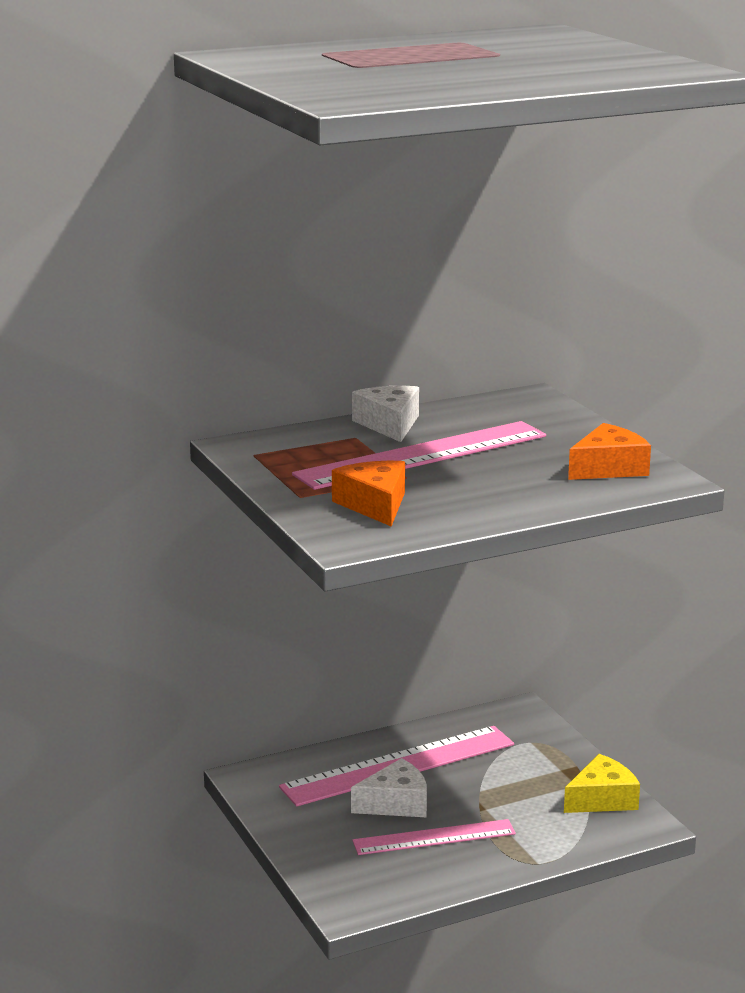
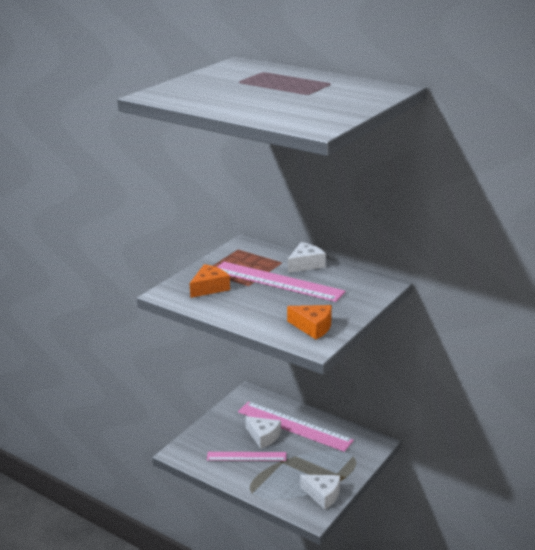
camera: 60 degrees right, 5 degrees up
(434, 837) = (246, 456): pink ruler -> pink ruler turned 45 degrees counterclockwise
(602, 799) = (323, 495): yellow cheese -> white cheese

